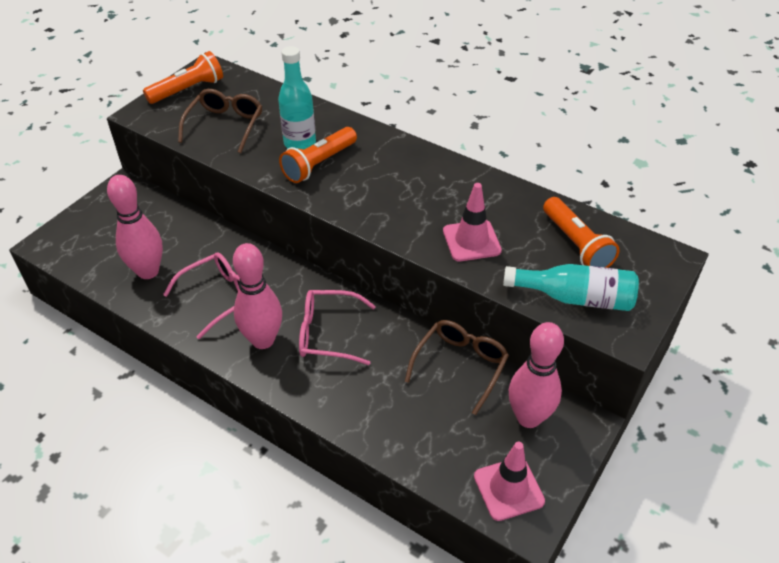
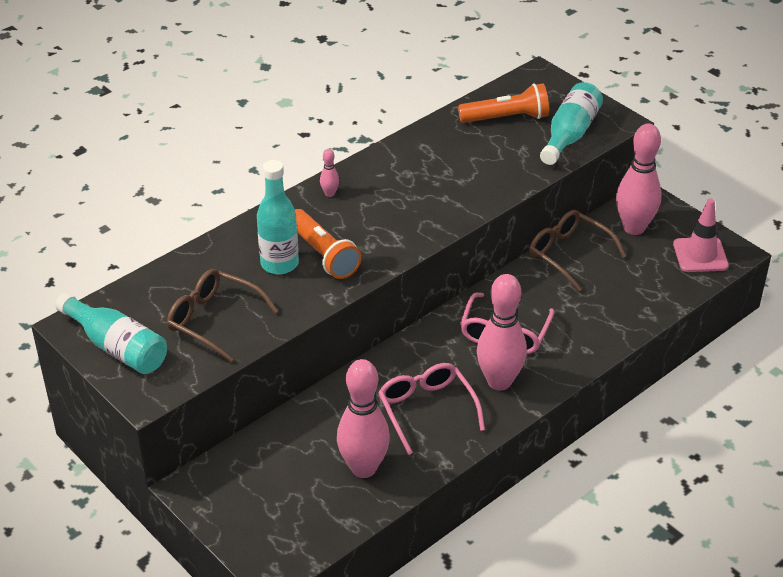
camera: 75 degrees left, 5 degrees down
(188, 90) = (117, 347): orange flashlight -> turquoise bottle
(401, 152) = (330, 194): none -> pink bowling pin
(471, 241) = (481, 175): pink traffic cone -> none

